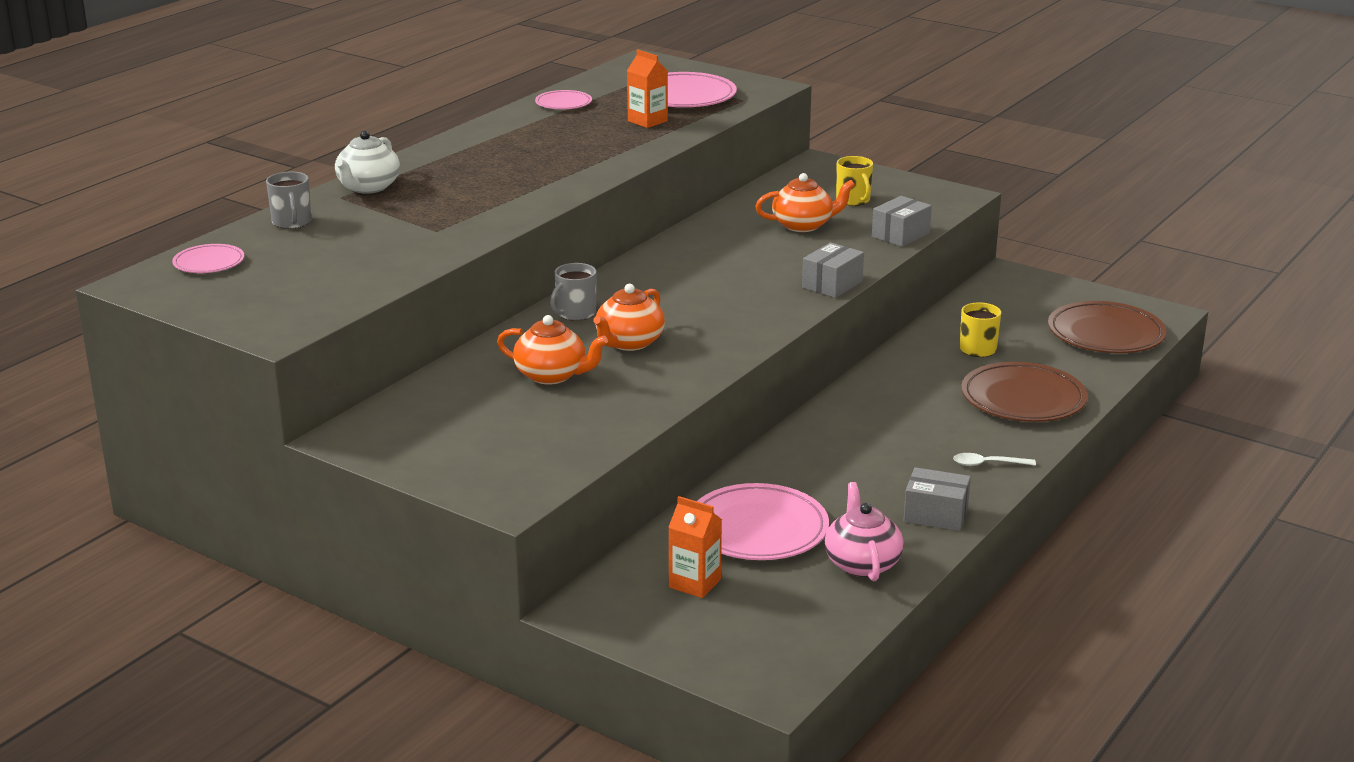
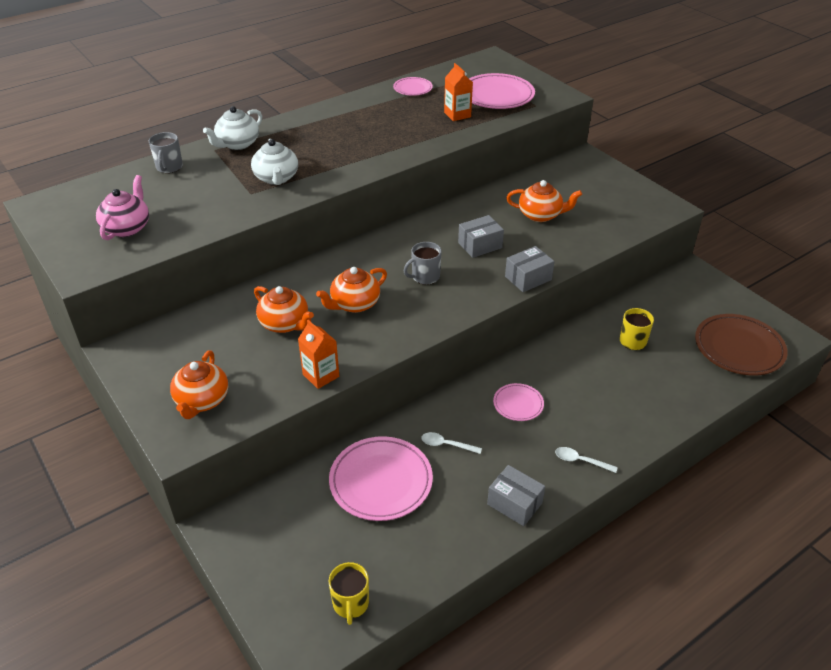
camera: 20 degrees right, 15 degrees up
(209, 262) = (94, 194): pink plate -> pink plate (518, 404)
(458, 212) = (276, 178): none -> white teapot
(504, 460) = (202, 401): none -> orange teapot
(575, 313) = (337, 267): grey mug -> grey mug (425, 277)
(695, 583) = (308, 524): orange carton -> orange carton (321, 375)
(816, 482) = (446, 445): none -> white spoon
(853, 200) = (590, 198): yellow mug -> yellow mug (350, 604)
(862, 563) = (434, 539): pink teapot -> pink teapot (127, 228)
(900, 235) = (605, 239): grey box -> grey box (480, 245)
(1023, 399) = (642, 399): brown plate -> none

